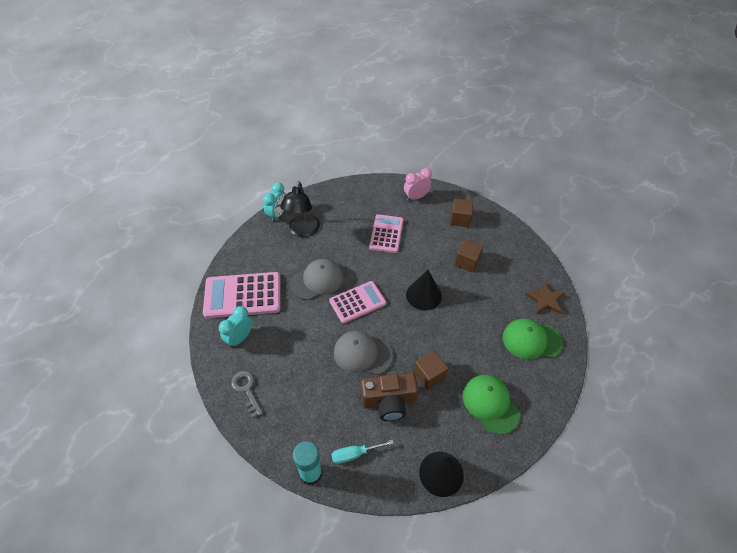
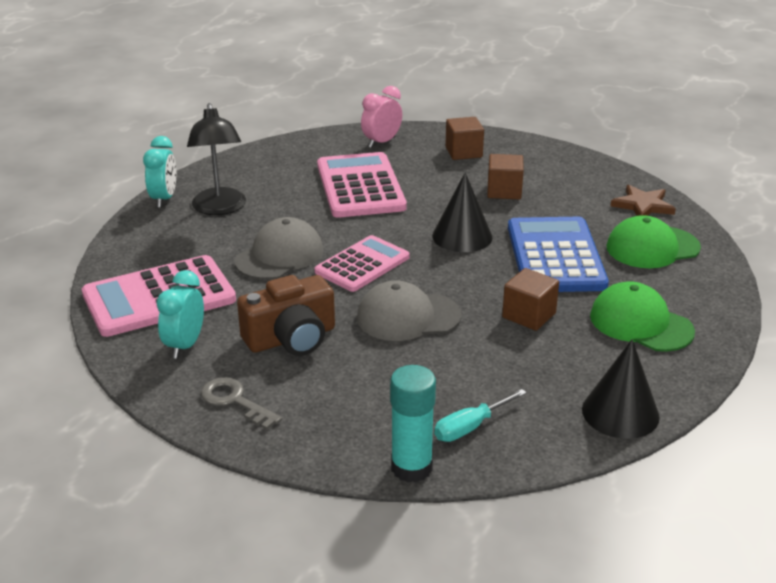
camera: 20 degrees left, 20 degrees down
(386, 234) = (360, 186): pink calculator -> pink calculator, size x1.50
(389, 401) = (485, 357): brown camera -> brown camera (291, 338)
(469, 329) = (555, 256): none -> blue calculator

